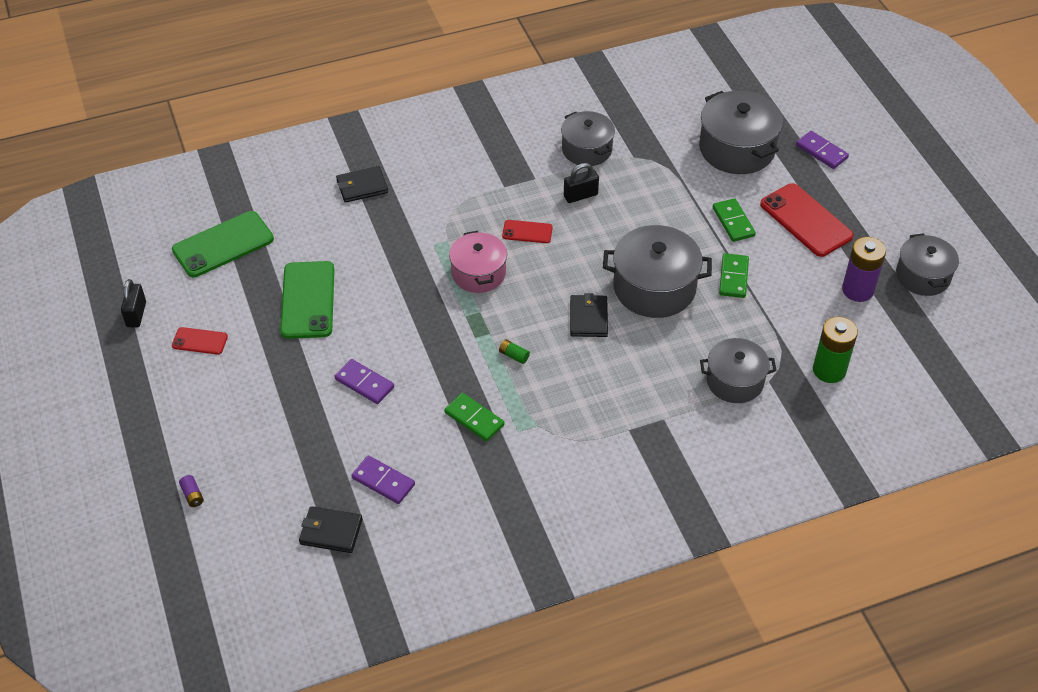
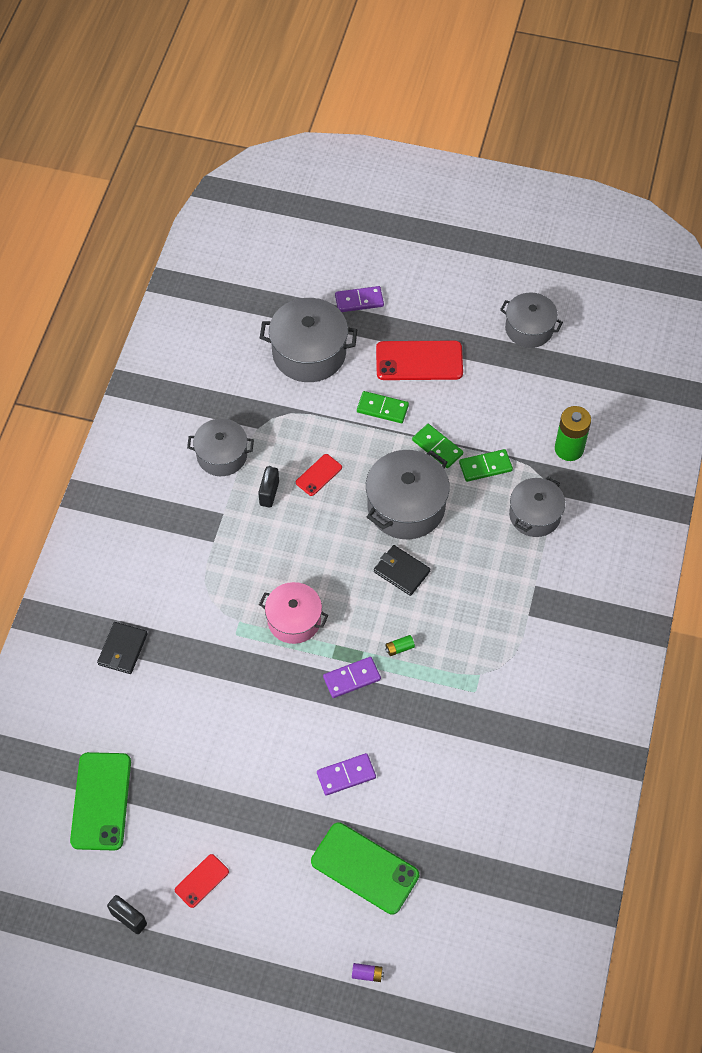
camera: 55 degrees left, 10 degrees up
(308, 300) = (222, 767): green phone -> green phone (365, 868)
(331, 531) = (477, 885): black wallet -> none
(383, 481) = (455, 818): purple domino -> purple domino (352, 678)
(474, 419) = (441, 715): green domino -> green domino (485, 467)
(527, 232) = (277, 557): red phone -> red phone (319, 475)
(857, 290) = (511, 377): purple battery -> none

